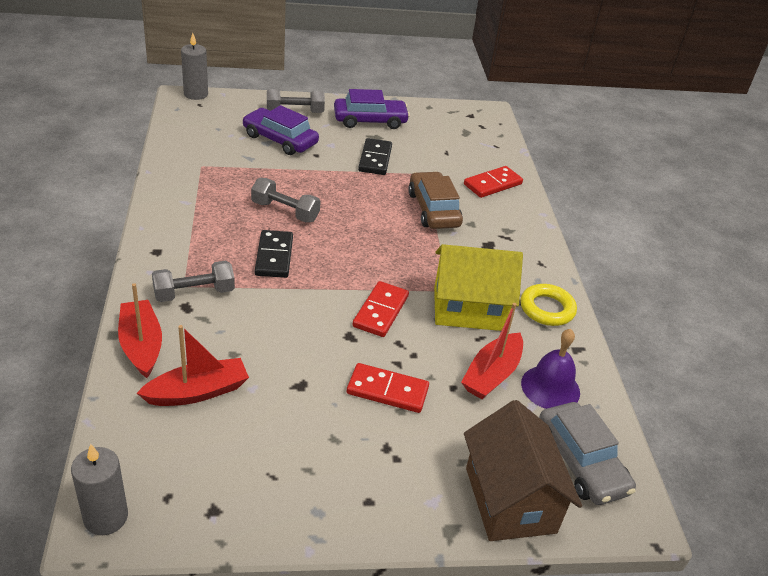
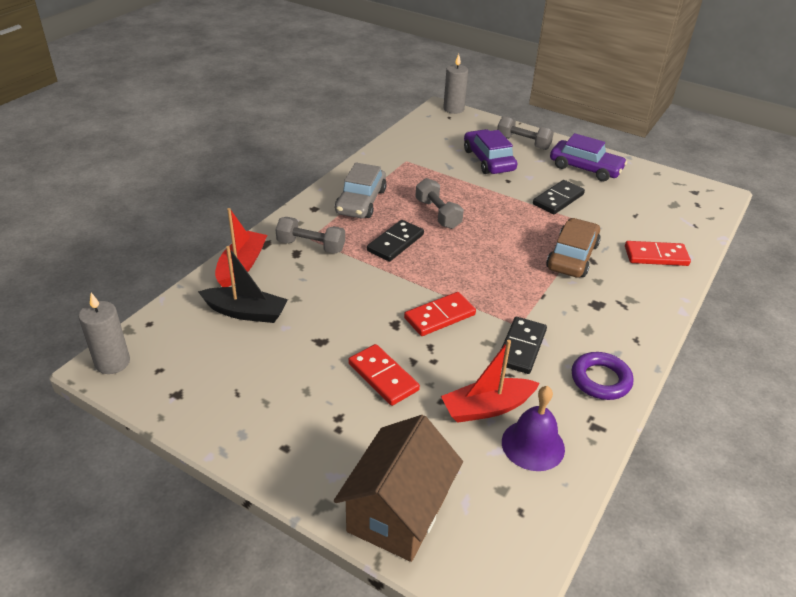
camera: 40 degrees right, 0 degrees up
(197, 392) = (246, 312): red boat -> black boat
(468, 309) = (521, 347): yellow house -> black domino
(547, 309) = (600, 380): yellow ring -> purple ring
(581, 462) = (497, 520): grey car -> grey car (361, 201)

